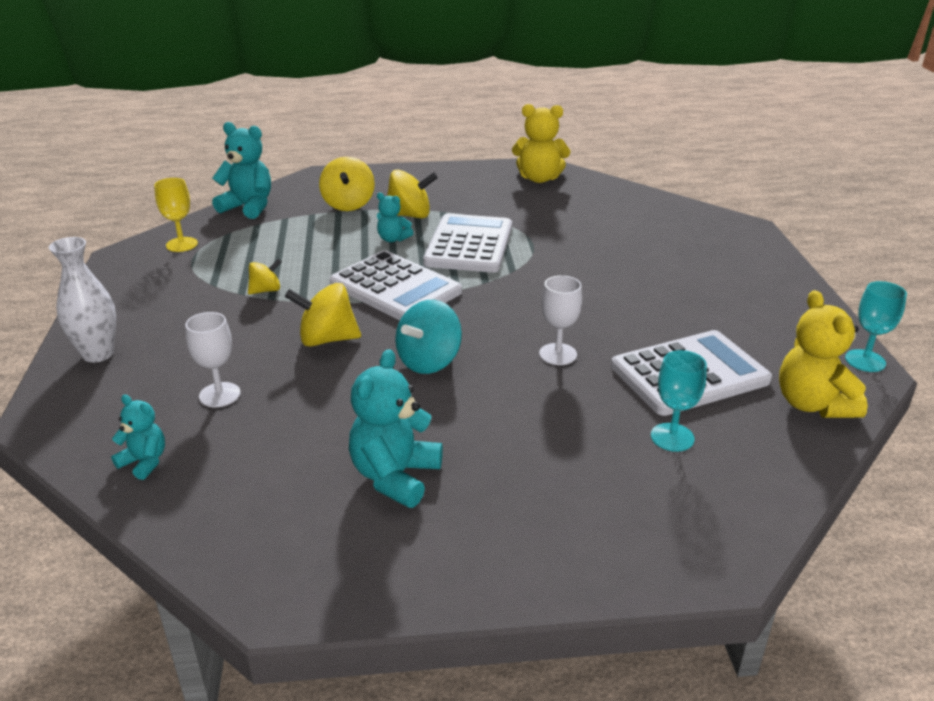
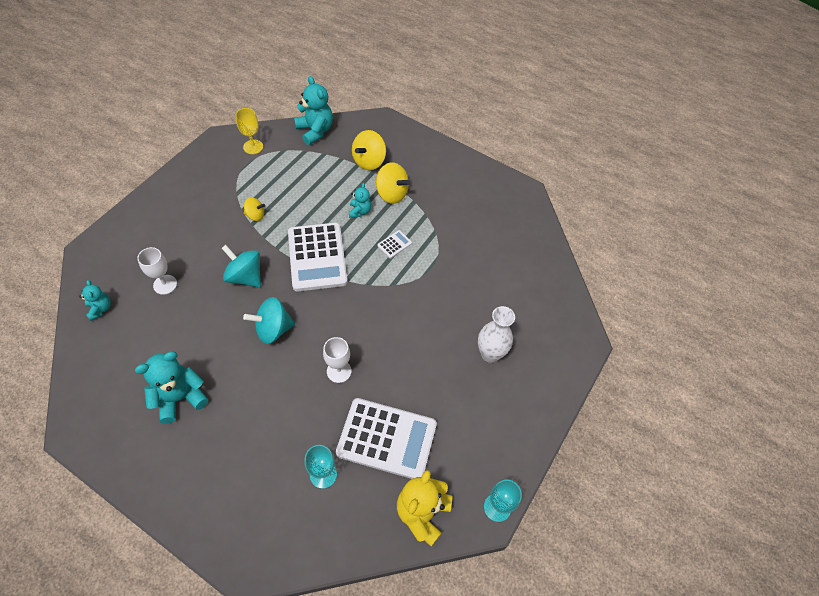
camera: 35 degrees right, 25 degrees up
(98, 354) = (144, 217): white vase -> white vase (490, 354)
(327, 339) = (245, 276): yellow spinning top -> turquoise spinning top
(393, 239) = (359, 211): turquoise teddy bear -> turquoise teddy bear turned 150 degrees counterclockwise
(469, 245) = (394, 244): white calculator -> white calculator, size x0.40
(539, 178) = (508, 204): yellow teddy bear -> none

